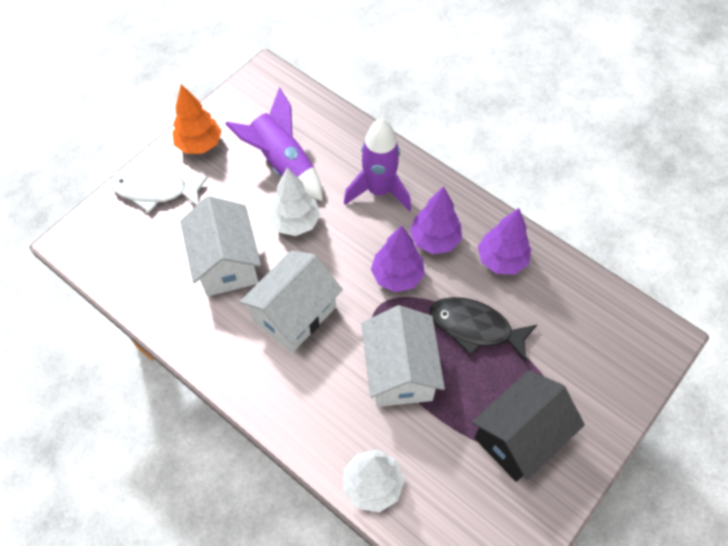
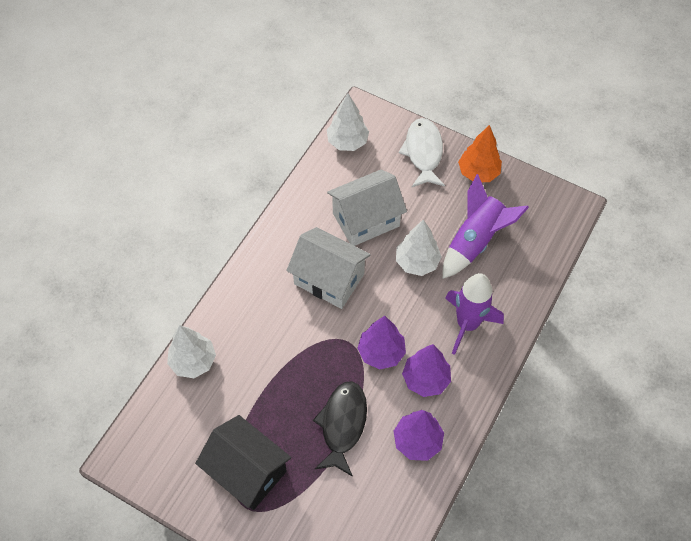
camera: 80 degrees right, 0 degrees up
(111, 264) = (347, 142): none -> white tree
(400, 371) = (291, 368): white house -> none

